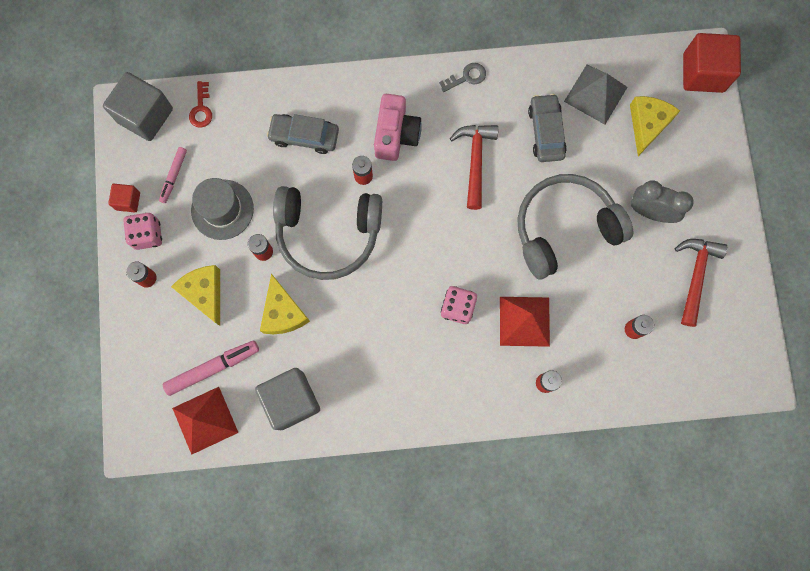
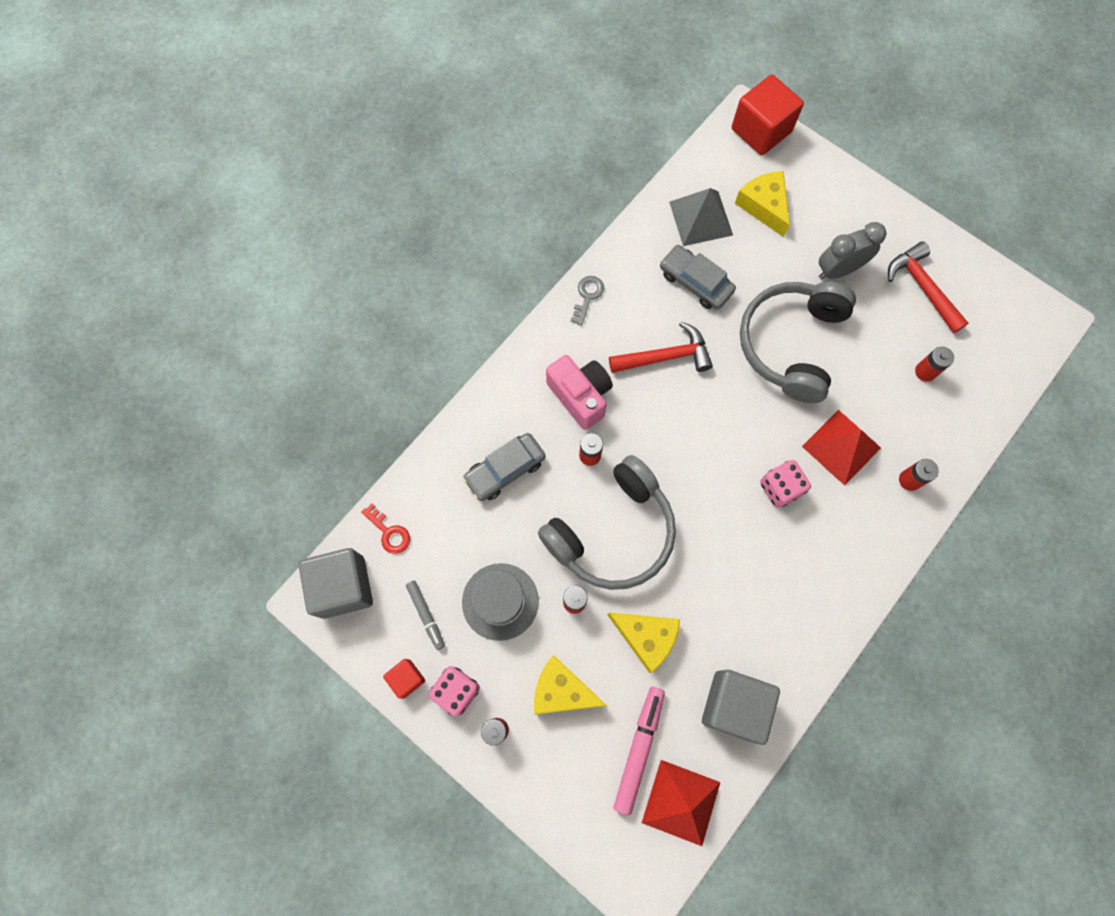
camera: 45 degrees left, 5 degrees down
(174, 176) = (426, 615): pink marker -> grey marker
(475, 161) = (666, 356): red hammer -> red hammer turned 120 degrees clockwise

